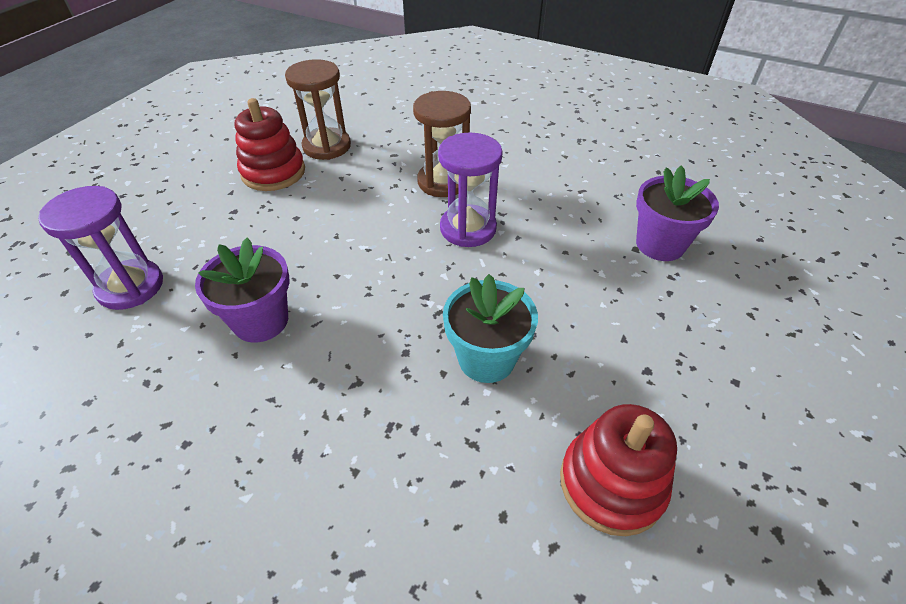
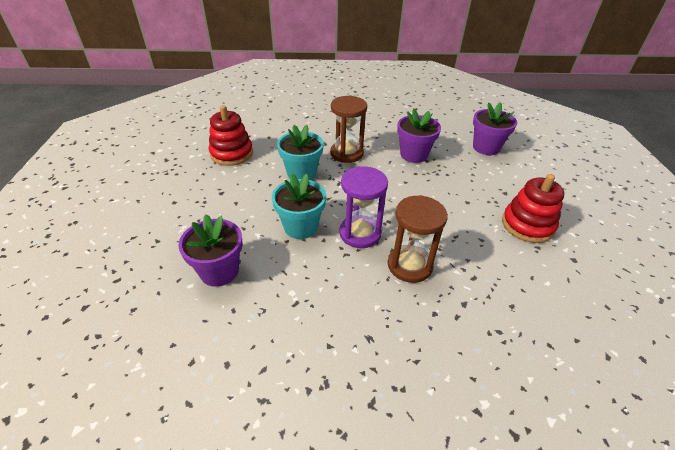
camera: 150 degrees right, 5 degrees down
(130, 286) = (486, 147): purple hourglass -> purple flower pot
(327, 146) = (530, 263): brown hourglass -> brown hourglass (346, 153)
(538, 262) = (300, 227): none -> turquoise flower pot

